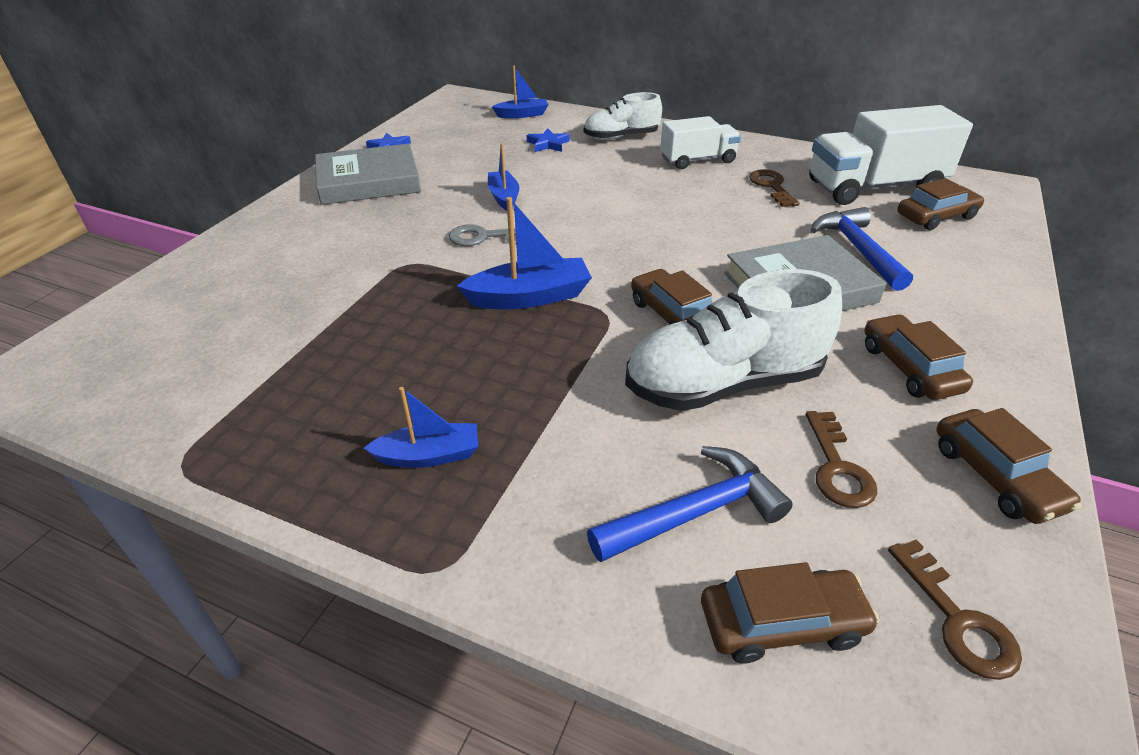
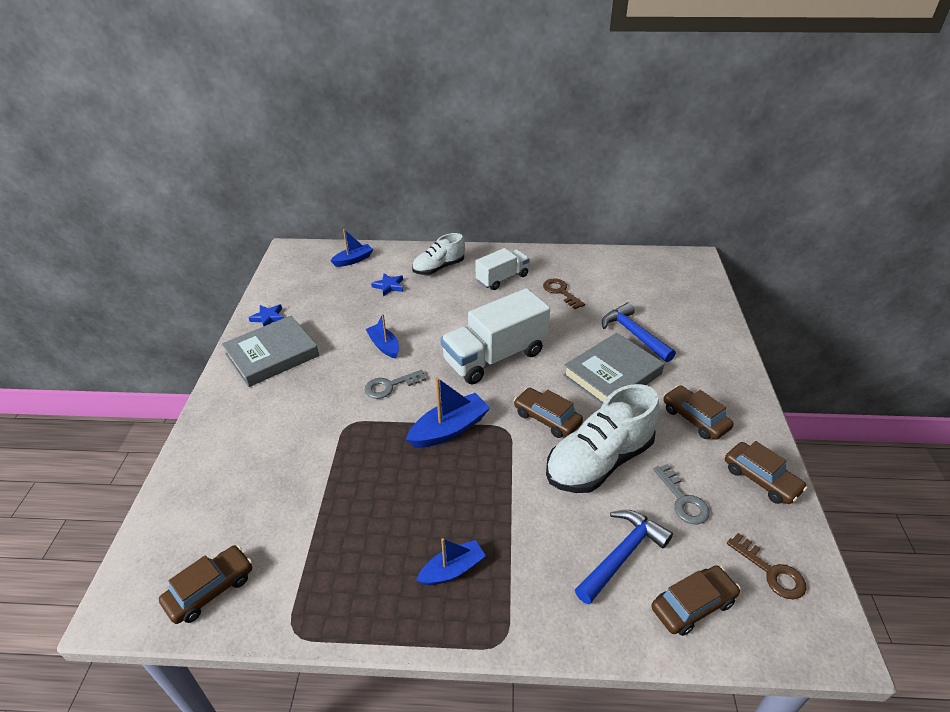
camera: 20 degrees left, 0 degrees up
(837, 467) = (683, 500): brown key -> grey key
(874, 188) = (624, 278): white truck -> white truck (495, 357)
(936, 216) = (669, 295): brown car -> brown car (210, 590)

